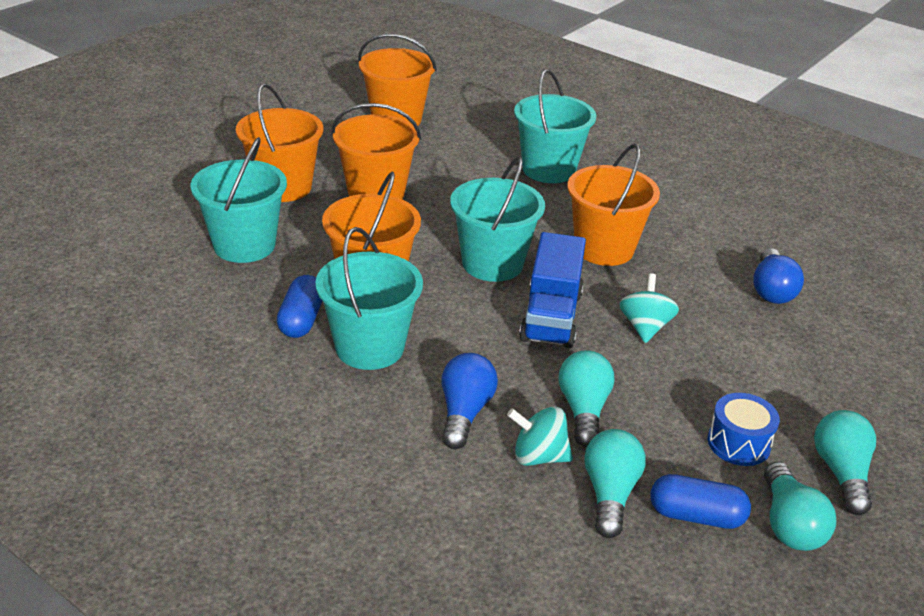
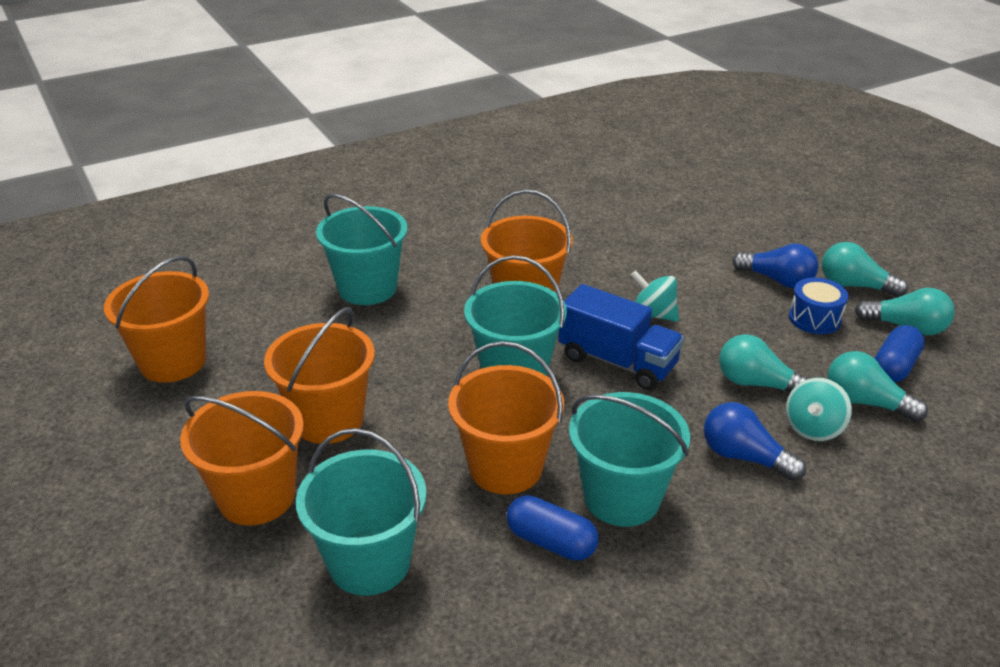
camera: 65 degrees left, 0 degrees up
(771, 290) = (628, 237): blue light bulb -> blue light bulb (777, 280)

